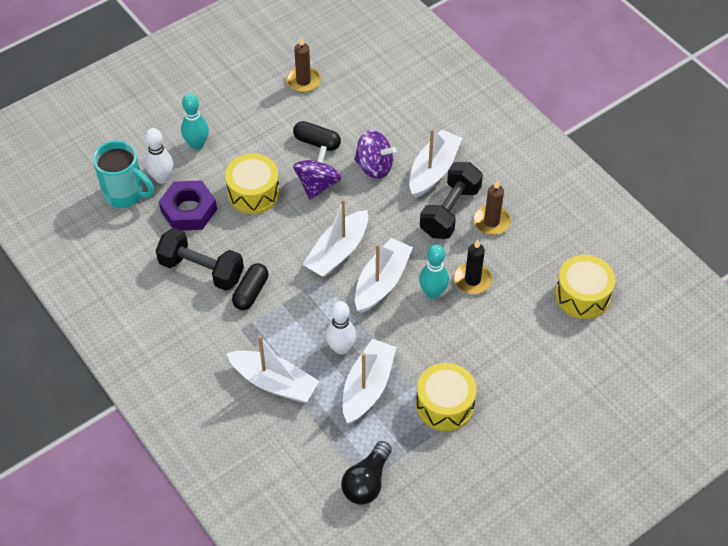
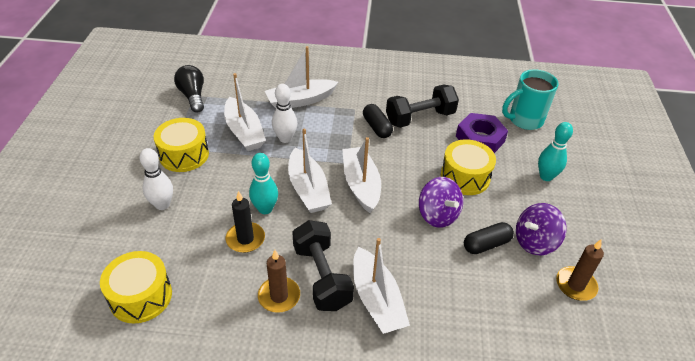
camera: 130 degrees right, 10 degrees down
(162, 178) = (525, 143): white bowling pin -> white bowling pin (162, 205)
(374, 167) = (422, 262): purple spinning top -> purple spinning top (535, 242)

